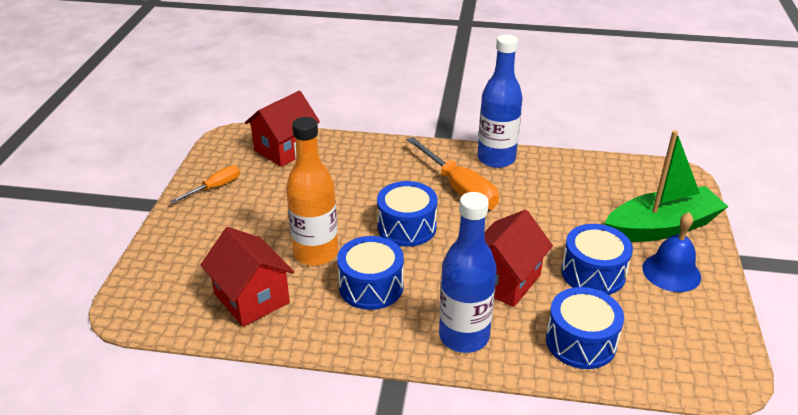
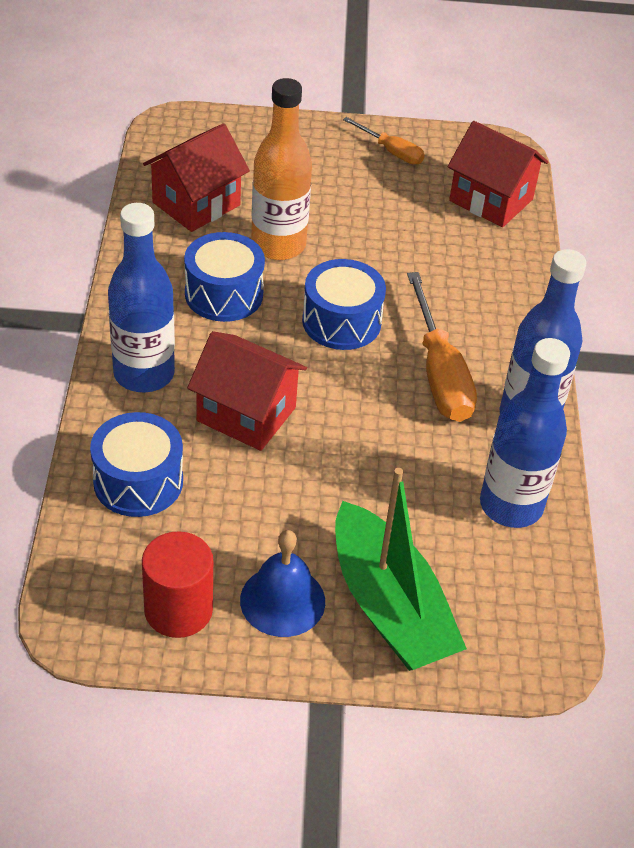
camera: 80 degrees right, 10 degrees up
(459, 188) = (439, 373): orange screwdriver -> orange screwdriver turned 60 degrees counterclockwise
(570, 173) = (511, 505): none -> blue bottle
(593, 273) = (270, 508): blue drum -> none
(695, 322) = (178, 610): none -> red cylinder

